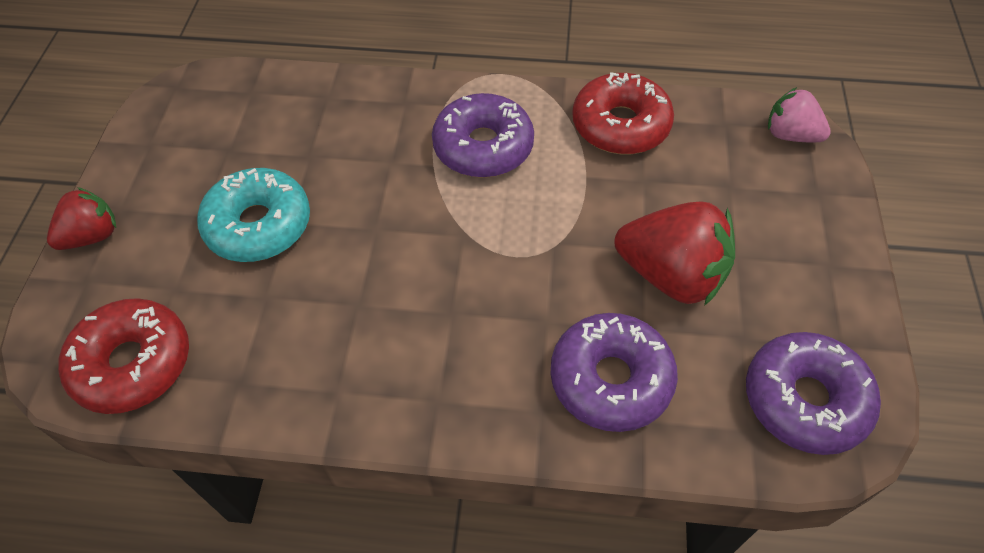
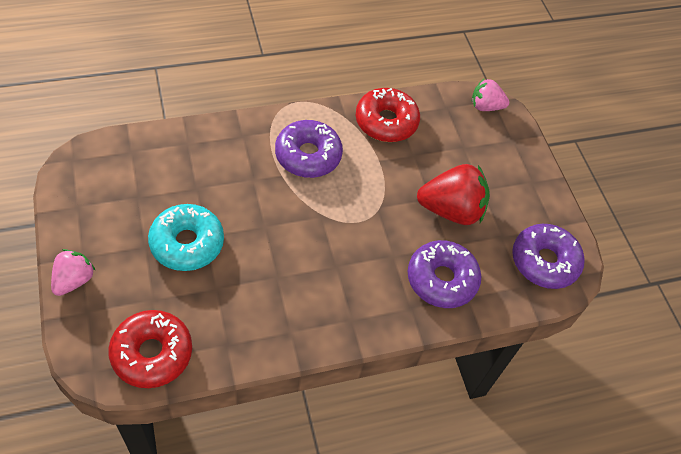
camera: 30 degrees left, 0 degrees up
(92, 236) = (74, 280): red strawberry -> pink strawberry

